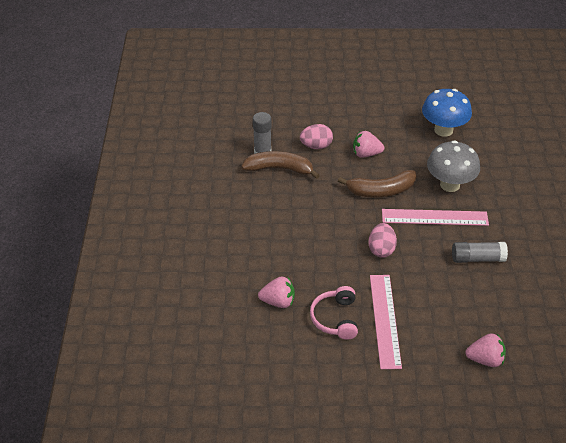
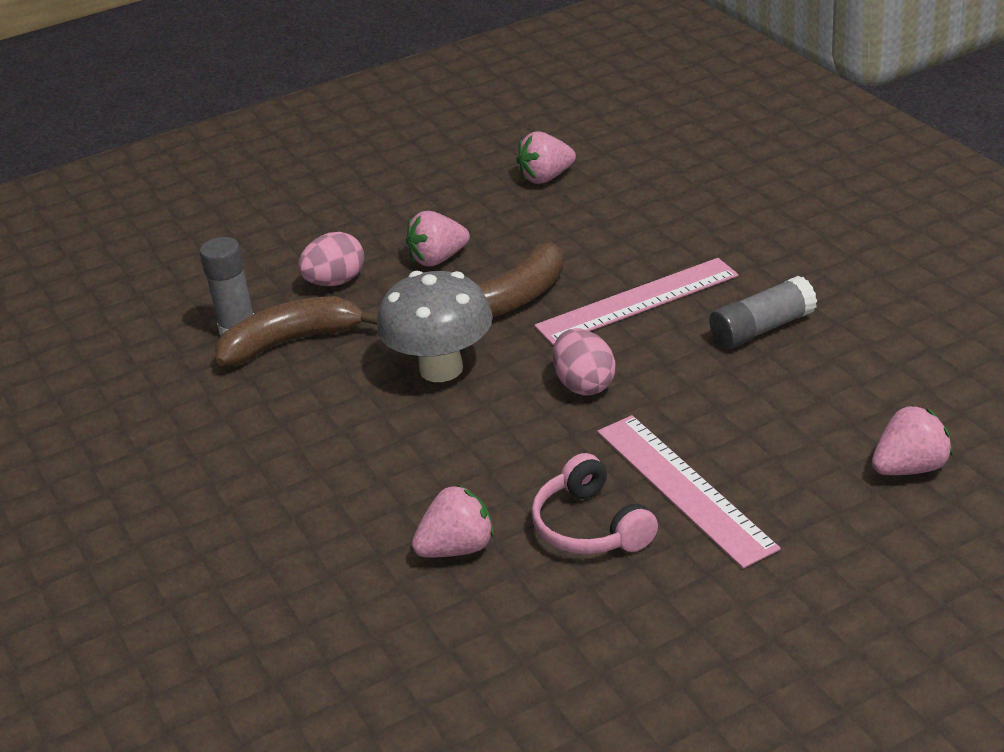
camera: 25 degrees left, 10 degrees down
(443, 130) = (546, 178): blue mushroom -> pink strawberry
(450, 185) = (623, 246): grey mushroom -> grey mushroom (441, 369)

